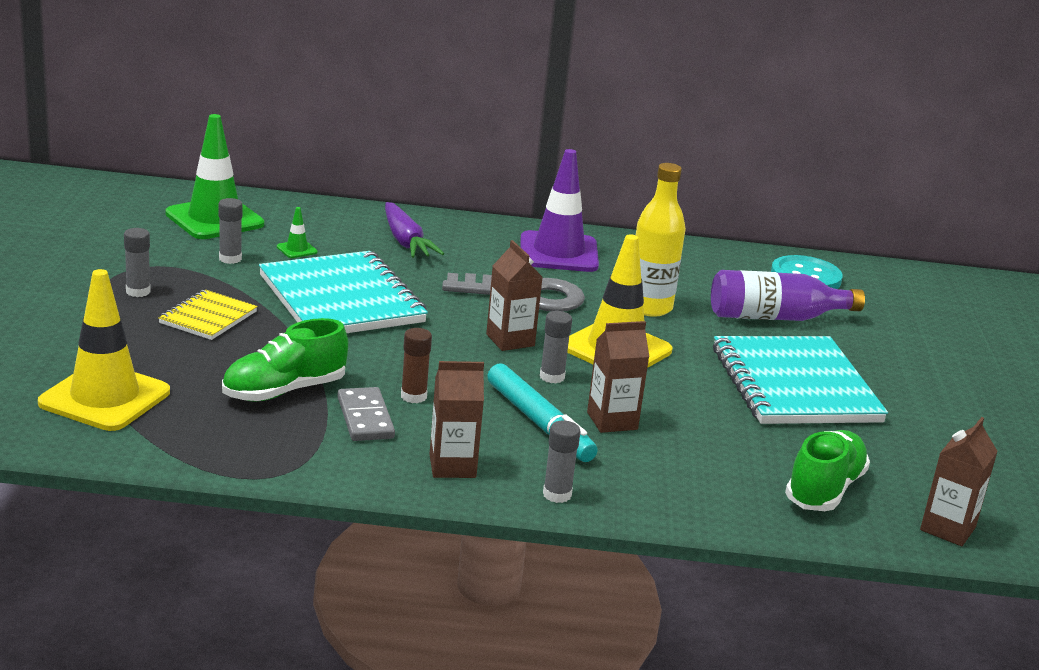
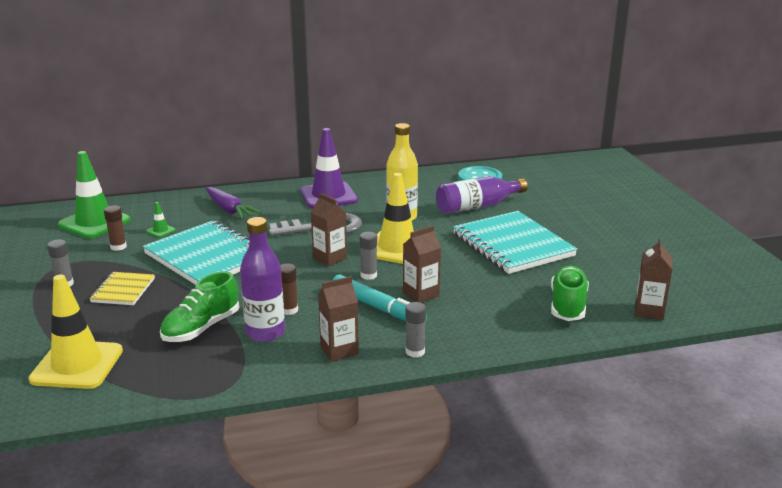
camera: 15 degrees left, 0 degrees up
(230, 259) = (118, 247): grey glue stick -> brown glue stick
(365, 418) = (265, 333): grey domino -> purple bottle

